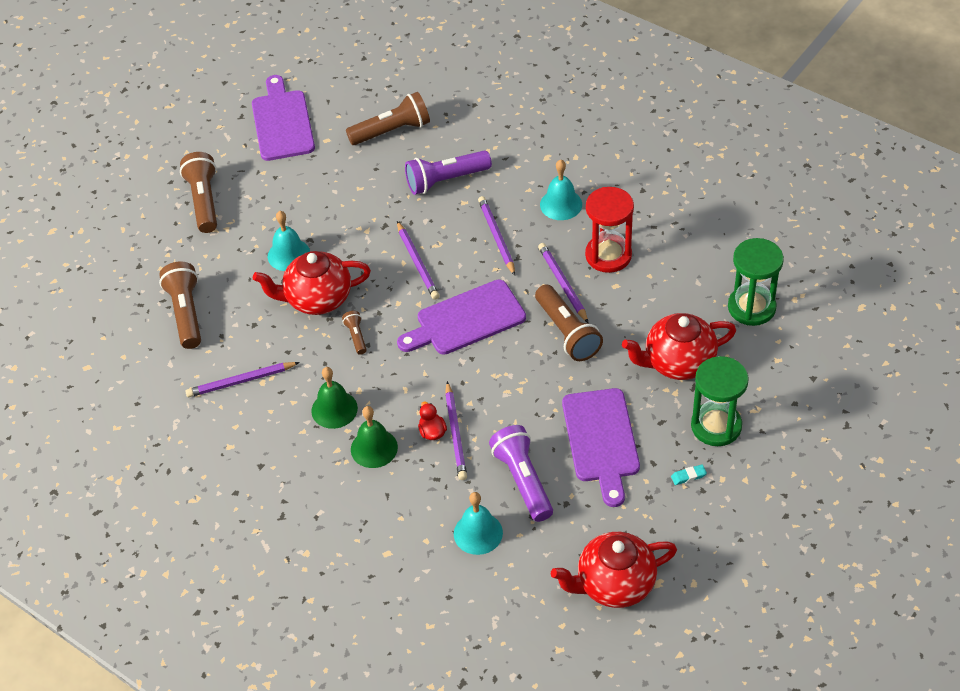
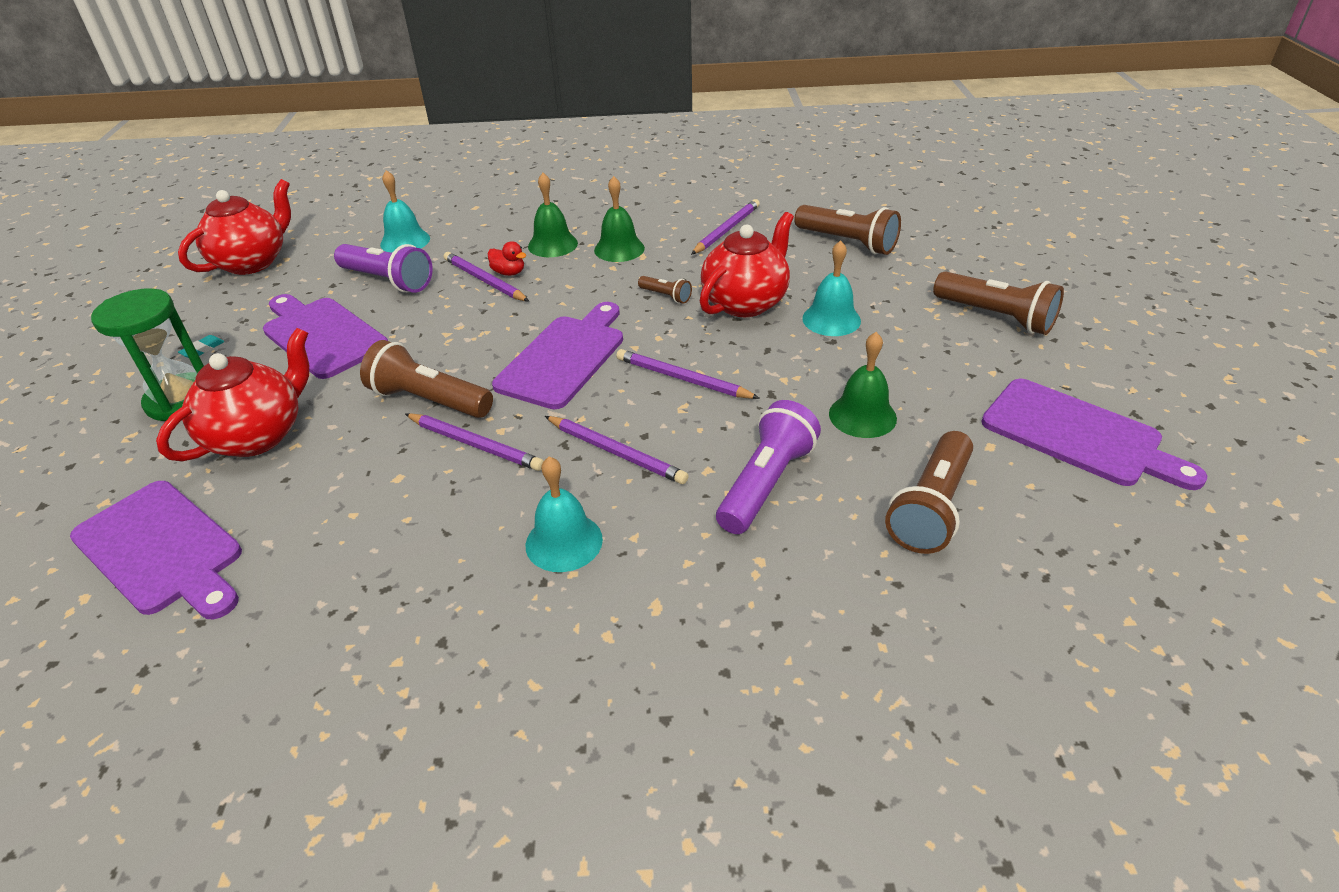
camera: 140 degrees right, 10 degrees down
(359, 187) = (862, 416): none -> green bell
(608, 255) = (434, 509): red hourglass -> none
(751, 307) = (162, 549): green hourglass -> purple cutting board

